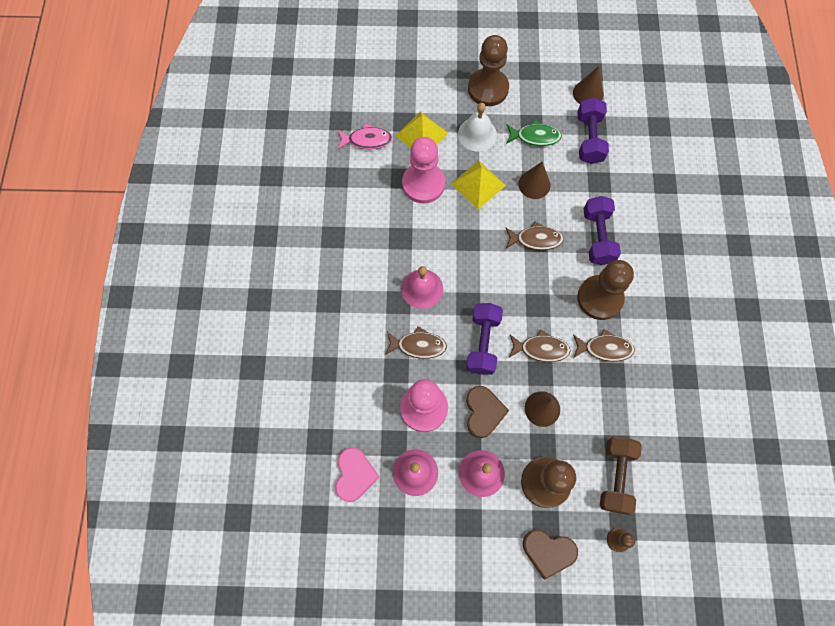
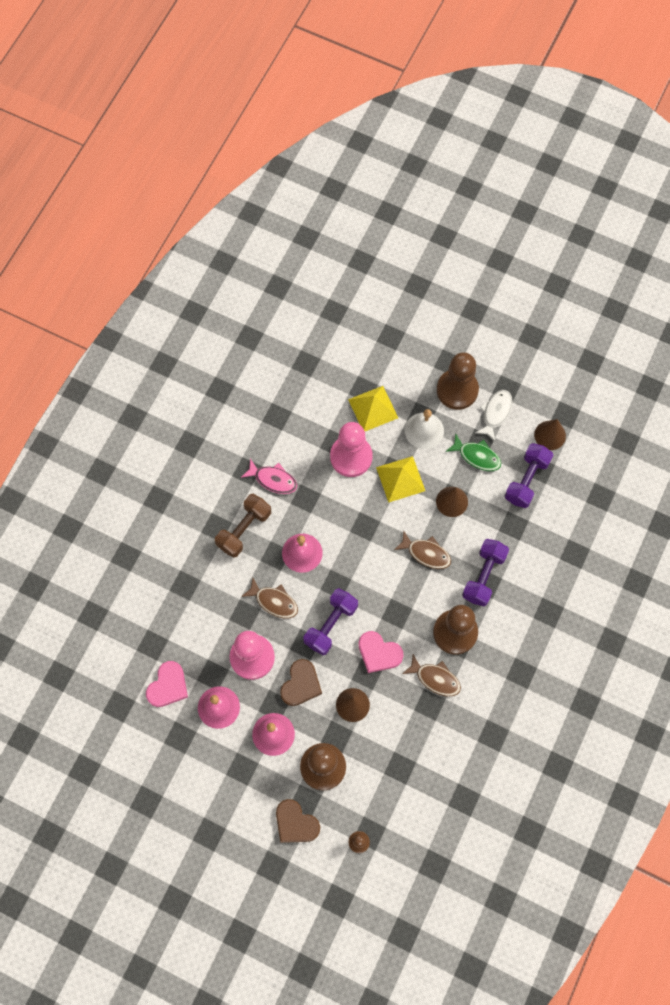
camera: 25 degrees right, 0 degrees up
(367, 140) = (320, 393): pink fish -> pink fish (273, 480)
(531, 94) = (495, 413): none -> white fish
(541, 349) = (379, 653): brown fish -> pink heart
(615, 476) = (385, 790): brown dumbbell -> brown dumbbell (244, 529)

